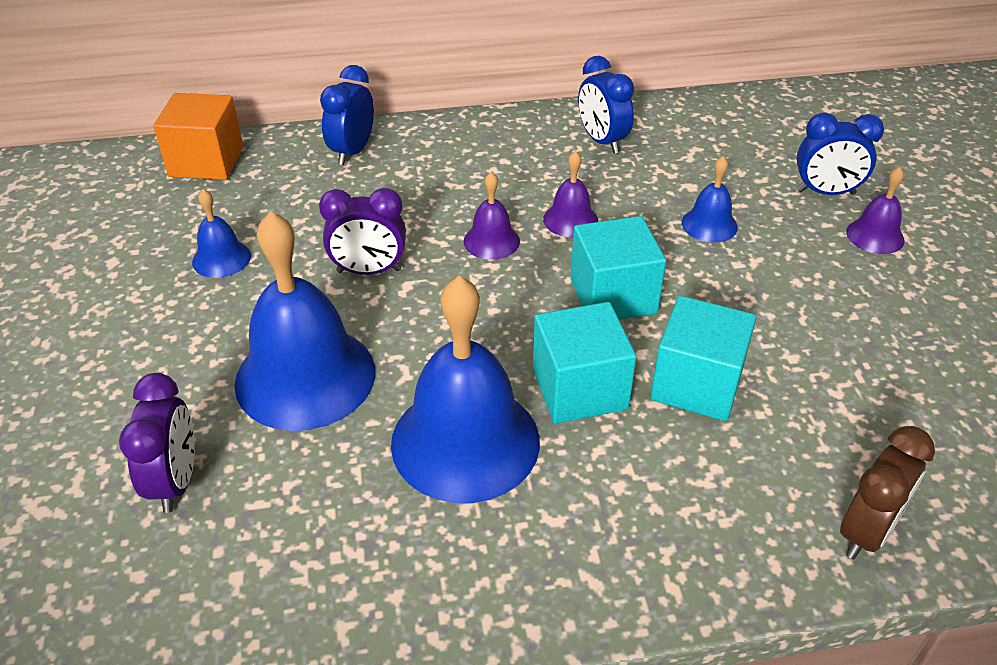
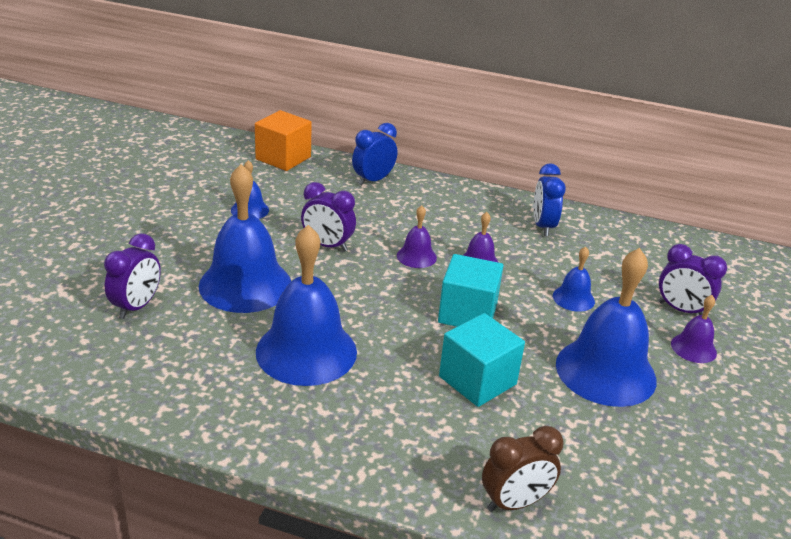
camera: 25 degrees right, 10 degrees down
(579, 389) = (399, 353): turquoise cube -> none
(816, 306) = (605, 371): none -> blue bell
(825, 192) = (681, 310): blue clock -> purple clock

